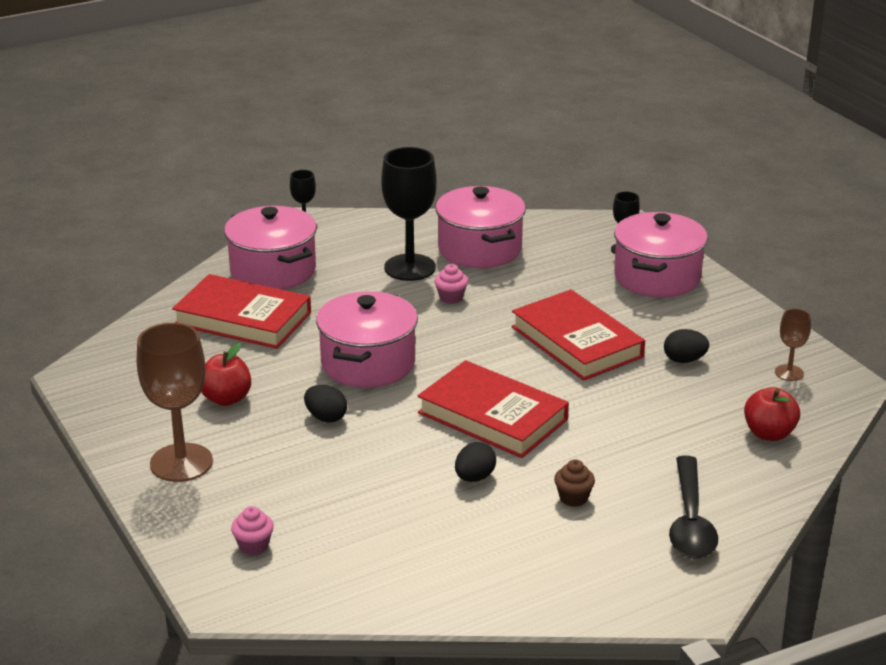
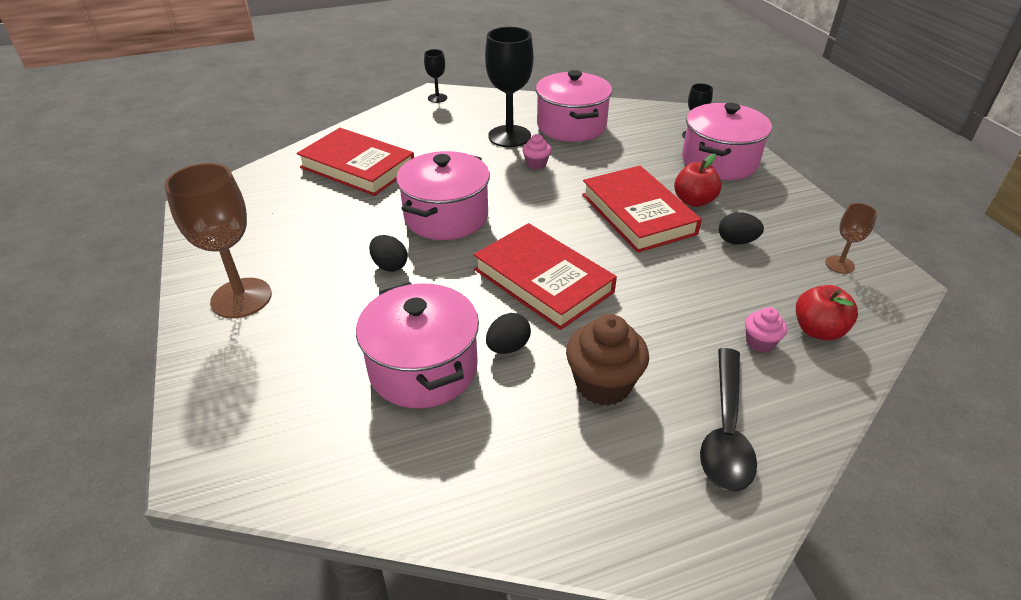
camera: 10 degrees right, 10 degrees up
(226, 399) = (311, 238): red apple -> red apple (694, 201)
(253, 546) = (263, 402): pink cupcake -> pink cupcake (760, 342)
(273, 271) = (399, 130): pink pot -> pink pot (423, 368)
(573, 498) = (603, 384): brown cupcake -> brown cupcake, size x1.88

